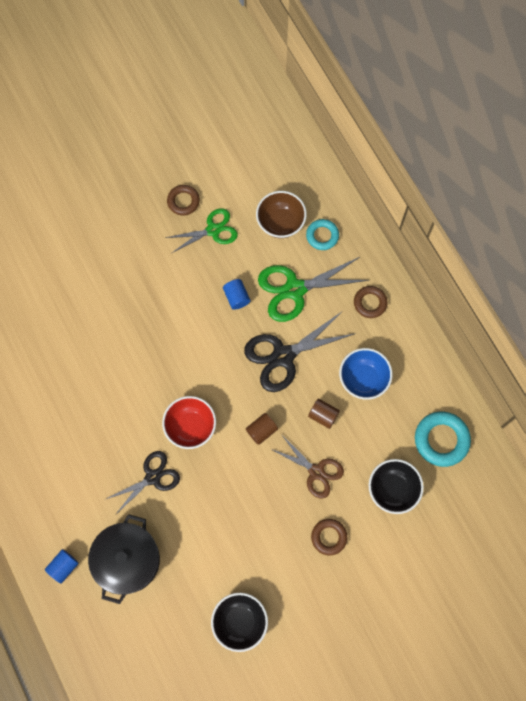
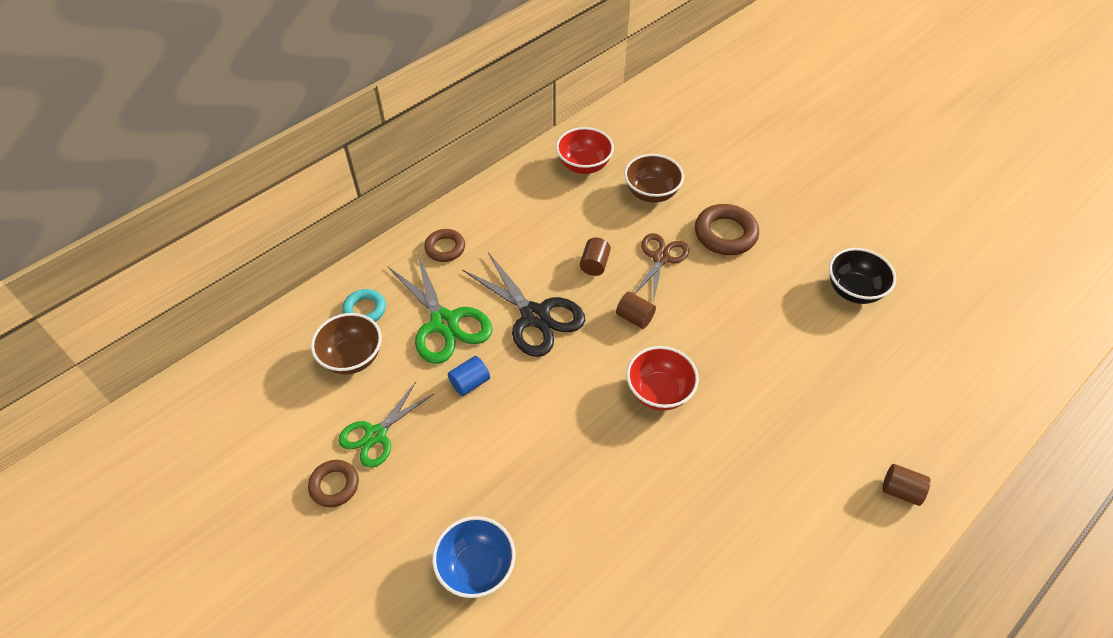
camera: 105 degrees left, 20 degrees down
(63, 566) = (900, 490): blue cylinder -> brown cylinder
(127, 560) = (852, 418): black pot -> none
(153, 477) = (740, 417): black scissors -> none
(213, 230) = (376, 435): green scissors -> green scissors turned 105 degrees counterclockwise
(329, 537) = (725, 234): brown ring -> brown ring, size x1.59
(363, 379) = (539, 237): blue bowl -> blue bowl (476, 568)
(392, 489) = (651, 193): black bowl -> brown bowl
(441, 440) = (584, 165): turquoise ring -> red bowl

